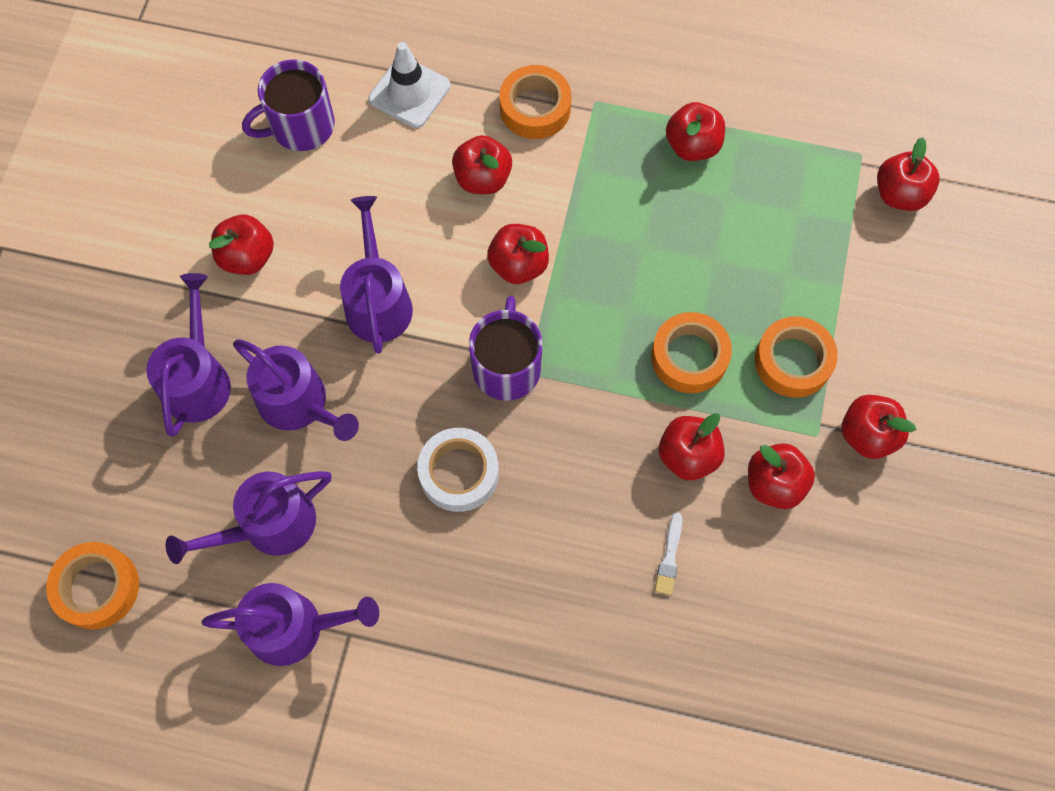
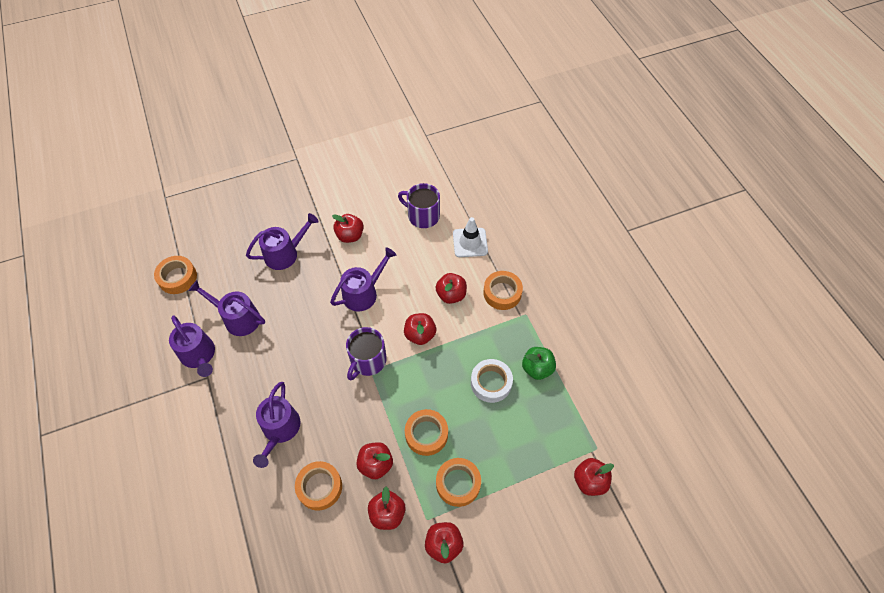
camera: 55 degrees right, 10 degrees down
(299, 404) = (298, 294): purple watering can -> purple watering can (280, 430)
(459, 473) = (305, 373): white tape -> white tape (491, 383)
(507, 367) = (368, 361): purple mug -> purple mug turned 150 degrees clockwise
(669, 557) = (319, 487): white brush -> orange tape
(692, 146) = (537, 368): red apple -> green apple

